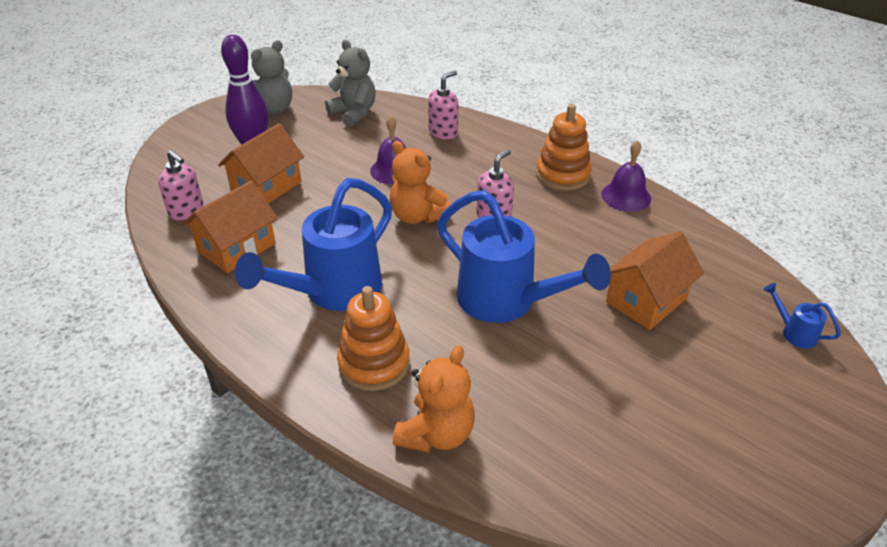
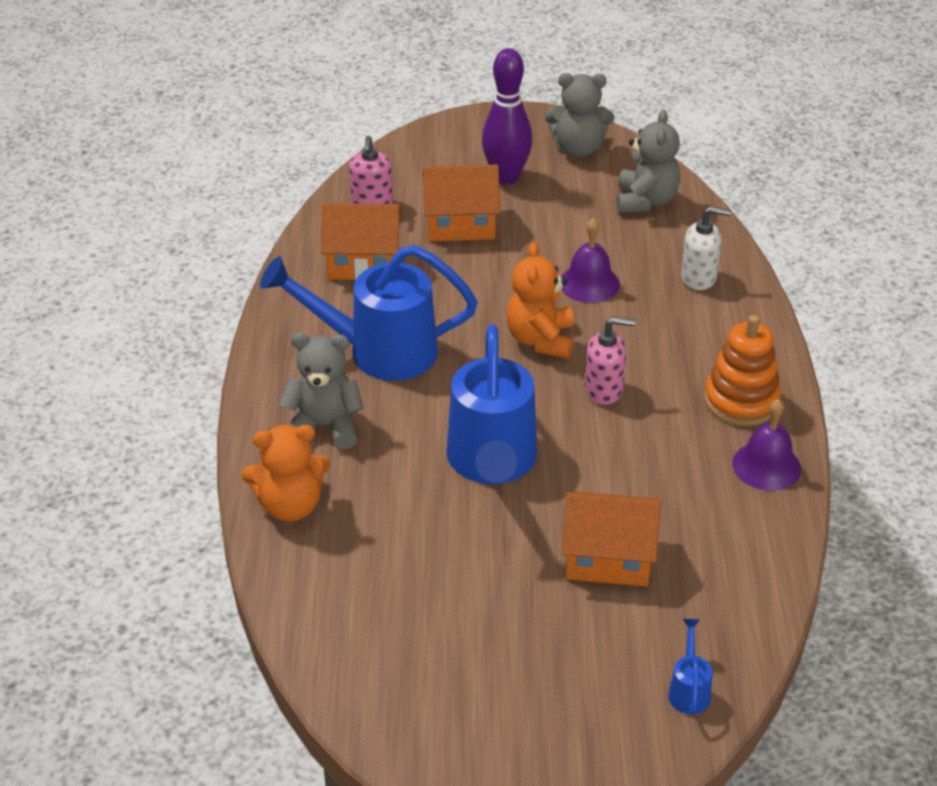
camera: 50 degrees right, 0 degrees up
(374, 363) = (324, 426): orange stacking toy -> grey teddy bear
(443, 132) = (699, 277): pink soap dispenser -> white soap dispenser

